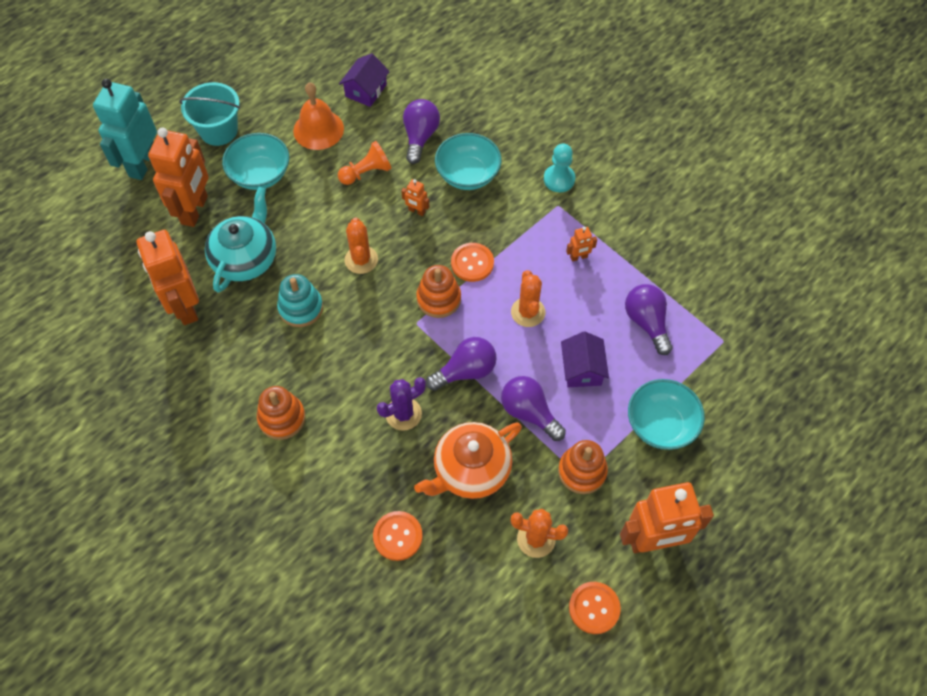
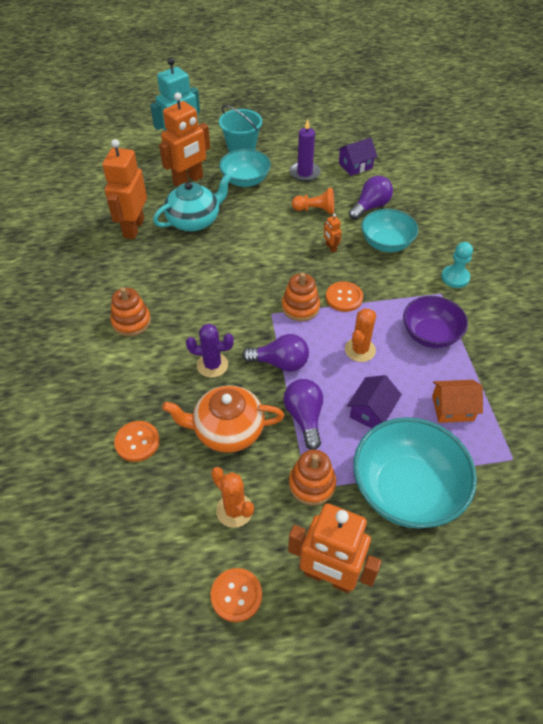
camera: 35 degrees right, 10 degrees down
(301, 308) = (203, 265): turquoise stacking toy -> none
(318, 129) = (304, 173): orange bell -> purple candle
(361, 260) = (267, 257): orange cactus -> none
(578, 257) = (430, 334): orange robot -> purple bowl
(646, 322) = (452, 408): purple light bulb -> orange house
(661, 424) = (406, 490): turquoise bowl -> turquoise bowl, size x1.56

